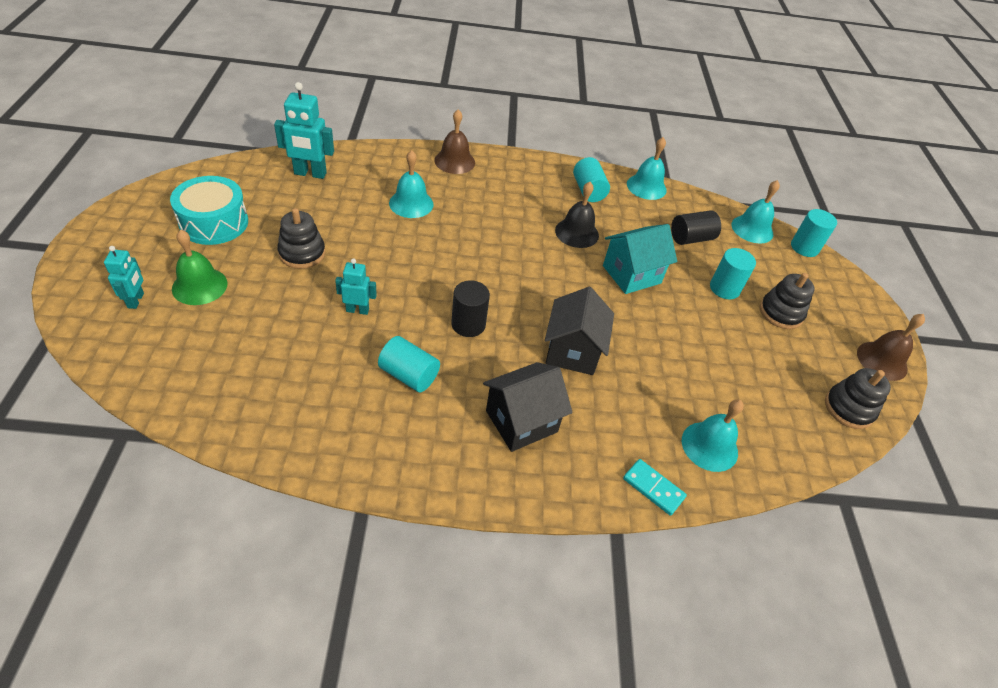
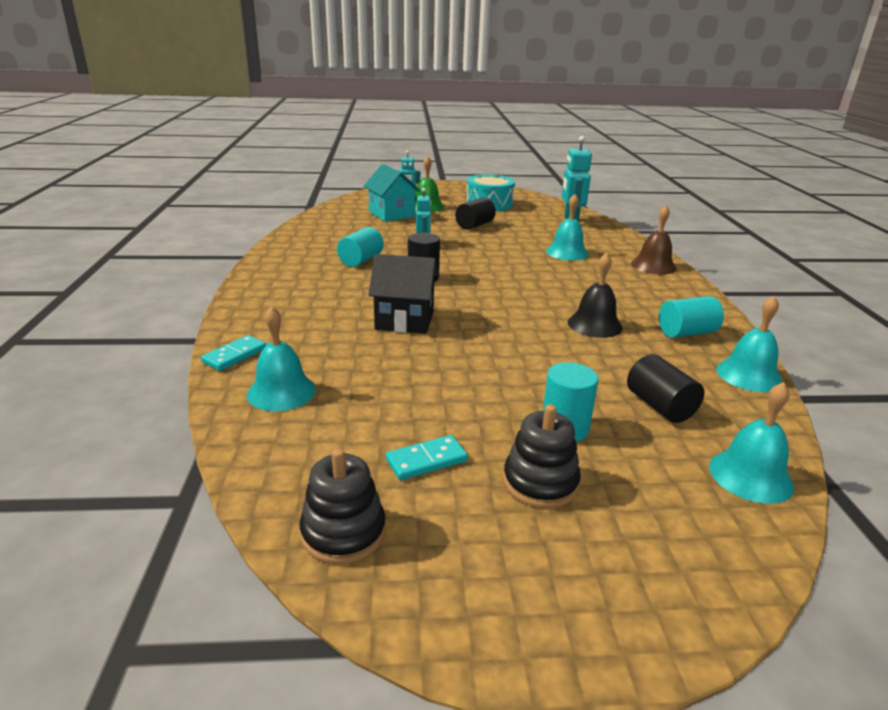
camera: 90 degrees right, 20 degrees down
(302, 253) = (474, 225): black stacking toy -> black cylinder
(521, 421) = (316, 299): black house -> none
(631, 274) = (544, 356): turquoise house -> turquoise house (392, 214)
(774, 362) = (426, 460): none -> turquoise domino
(804, 247) = (760, 545): turquoise cylinder -> none
(882, 361) = (470, 613): brown bell -> none

